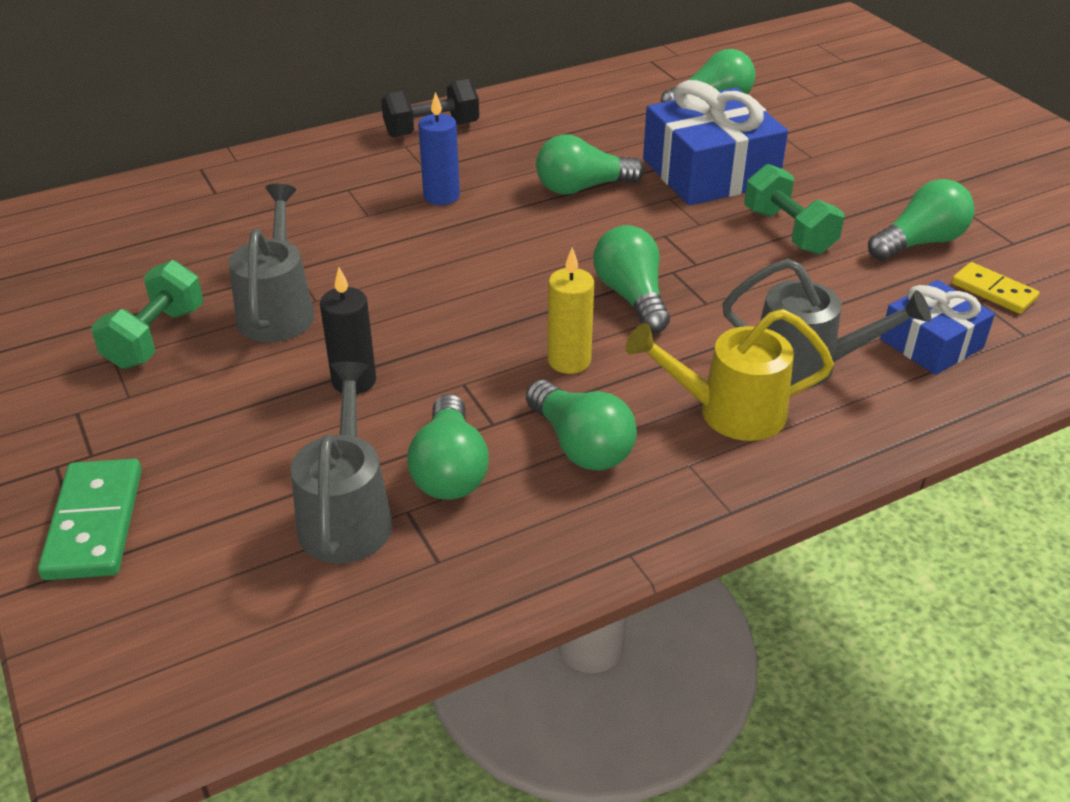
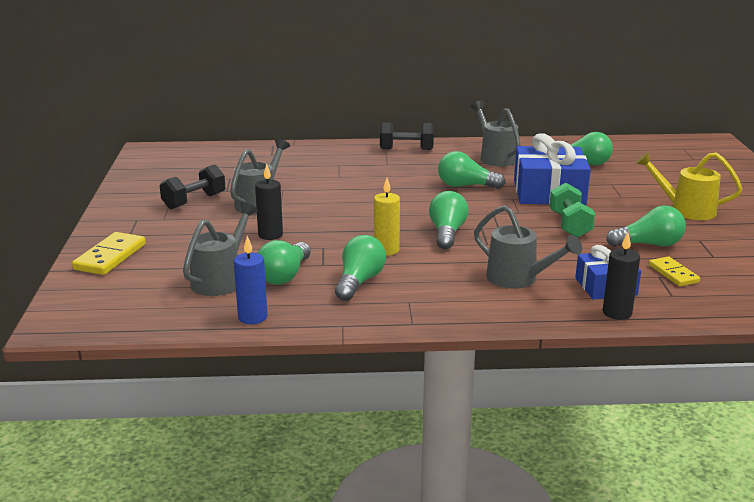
camera: 25 degrees right, 15 degrees down
(95, 523) = (110, 257): green domino -> yellow domino
(155, 337) = (194, 201): green dumbbell -> black dumbbell
(441, 196) = (384, 176): blue candle -> blue candle (252, 317)
(579, 116) = (495, 157): none -> grey watering can
(581, 445) = (359, 282): green light bulb -> green light bulb turned 150 degrees counterclockwise
(728, 412) = (452, 287): yellow watering can -> yellow watering can (685, 210)
(986, 392) = (617, 313): none -> black candle

